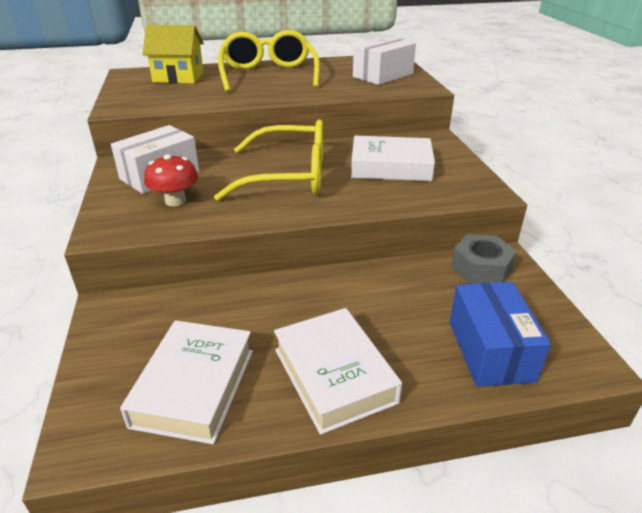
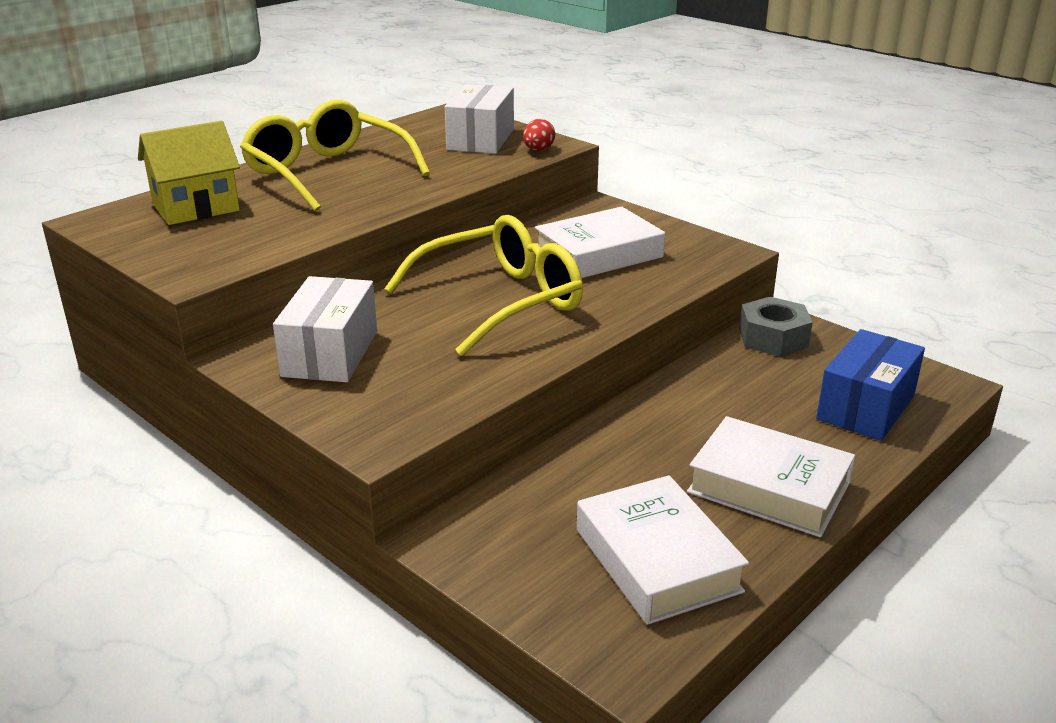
camera: 35 degrees left, 5 degrees down
(175, 201) = (407, 375): red mushroom -> none
(407, 89) = (538, 150): none -> red egg
(490, 350) = (865, 407): blue box -> blue box turned 75 degrees clockwise

